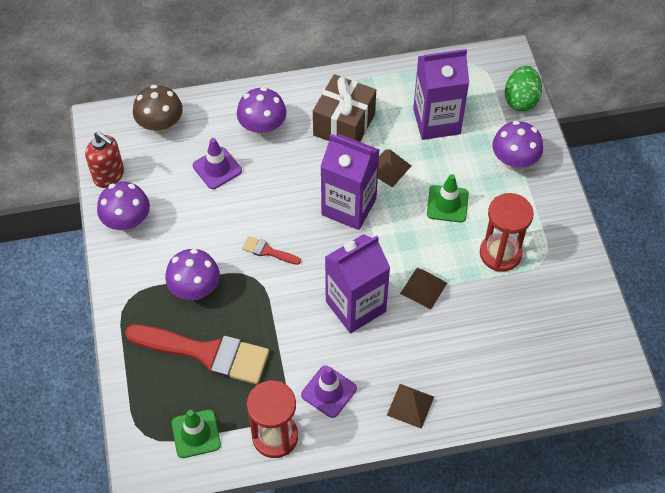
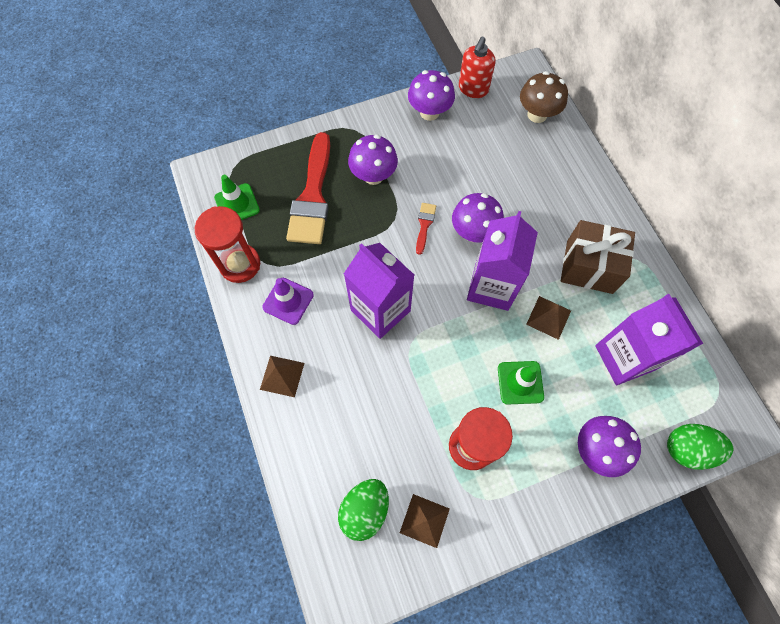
camera: 80 degrees right, 10 degrees up
(217, 168) = (504, 167): purple traffic cone -> none
(262, 128) = (561, 195): purple mushroom -> purple mushroom (473, 232)
(423, 288) = (413, 371): brown pyramid -> brown pyramid (424, 520)
(547, 348) = (365, 510): none -> green egg

